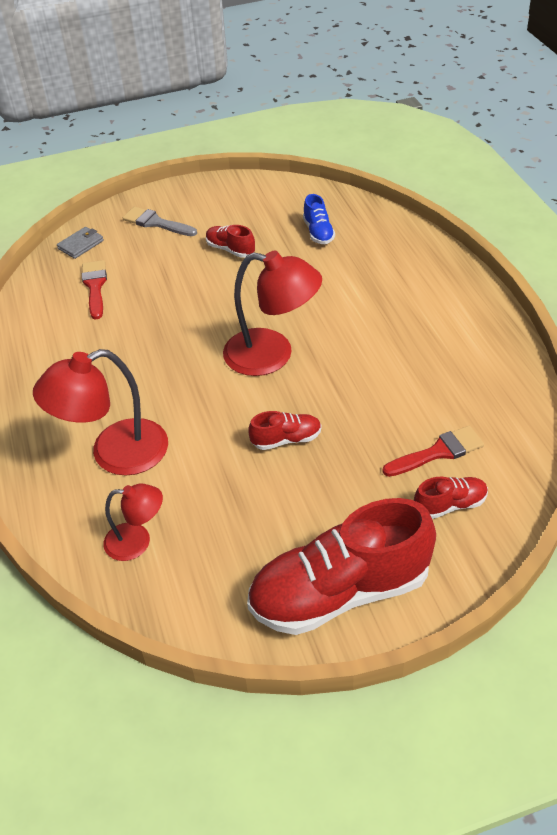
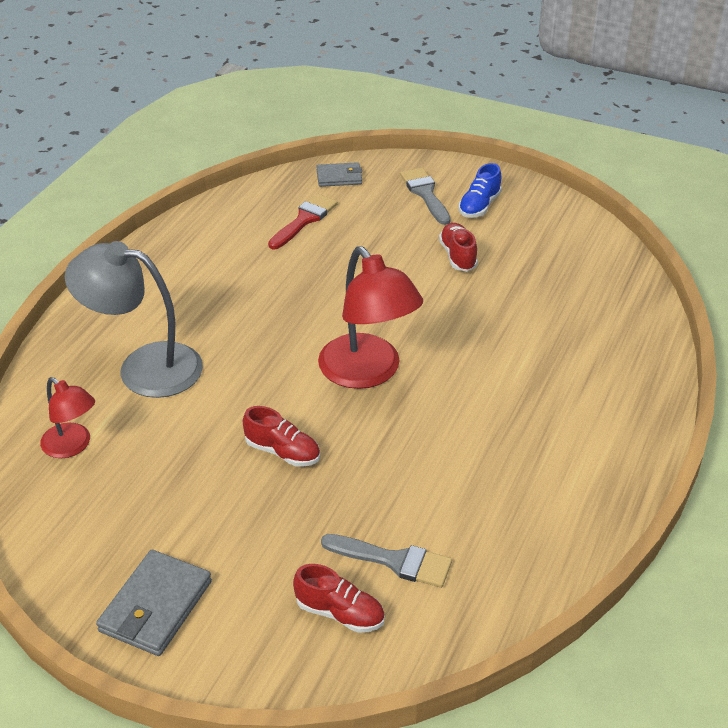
camera: 40 degrees right, 5 degrees down
(114, 454) = (144, 367): red lamp -> grey lamp
(318, 232) = (561, 289): blue shoe -> blue shoe (479, 206)
(340, 592) = (155, 606): red shoe -> grey wallet
(438, 452) = (394, 561): red brush -> grey brush

